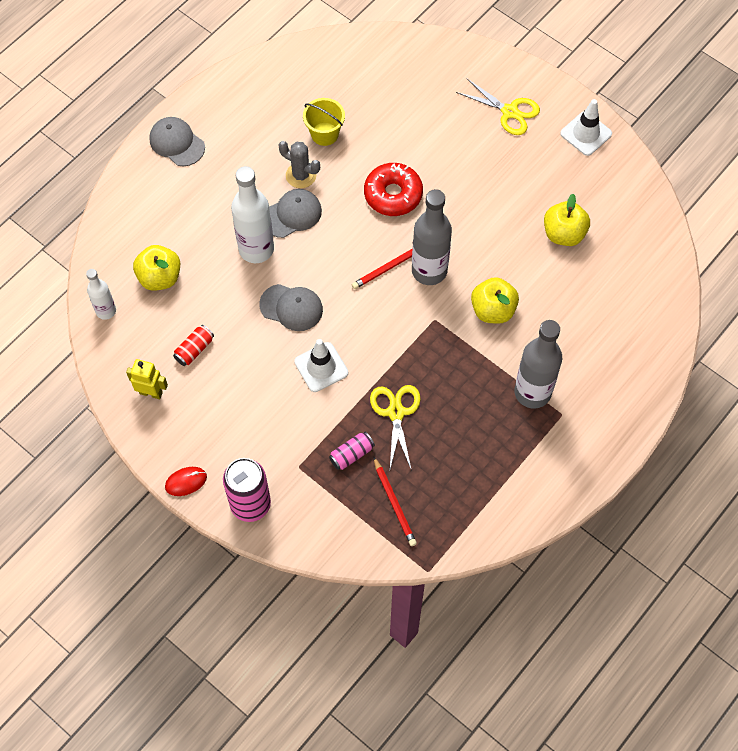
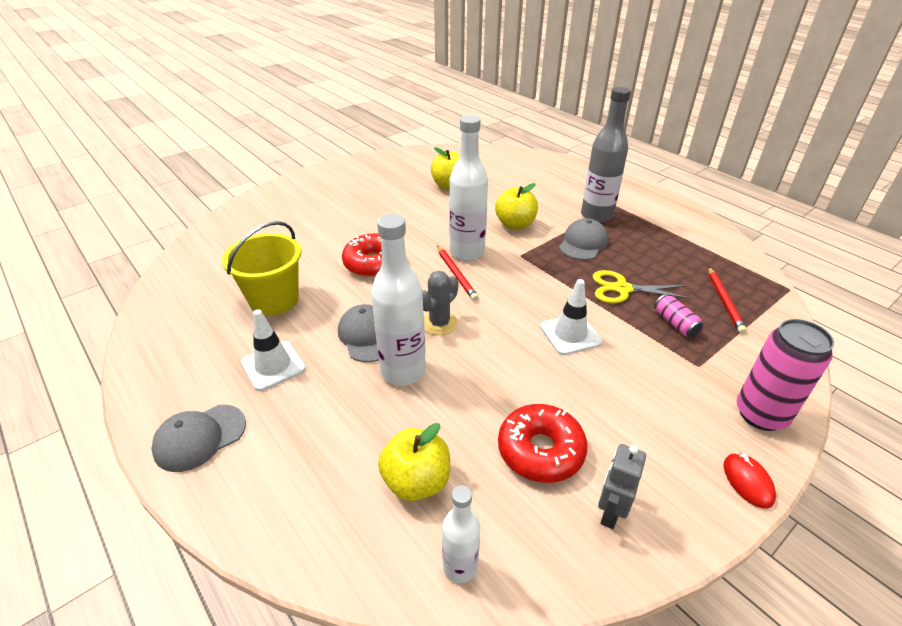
camera: 80 degrees left, 25 degrees down
(151, 392) = (610, 512): yellow robot -> grey robot
(194, 349) = (540, 450): red can -> red donut
(291, 307) = (491, 349): grey cap -> grey cap (583, 243)
(301, 175) = (318, 323): grey cactus -> grey cactus (439, 323)
(324, 134) = (274, 300): yellow bucket -> yellow bucket, size x1.52
(394, 503) = (724, 301): red pencil -> red pencil turned 105 degrees clockwise
(429, 271) = (467, 252): grey bottle -> white bottle
(509, 112) = (319, 194): yellow scissors -> none
(586, 134) = (361, 167): white traffic cone -> white traffic cone (273, 366)

